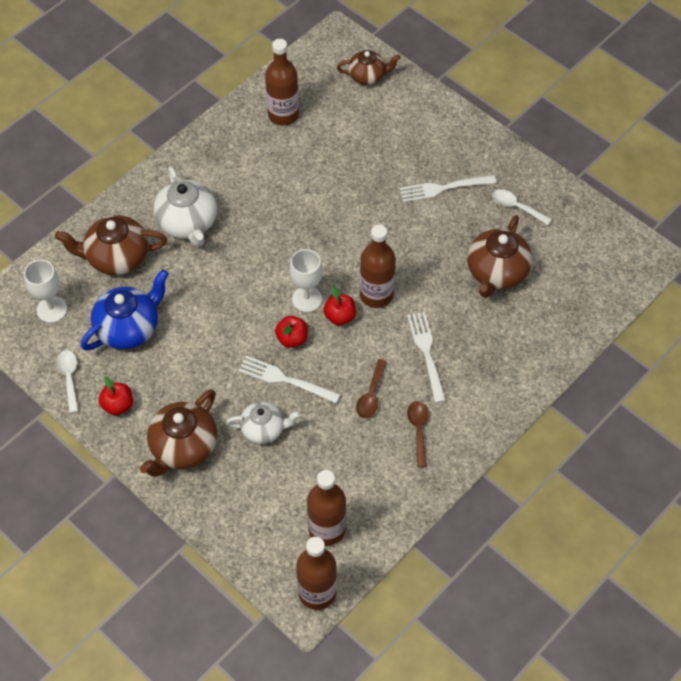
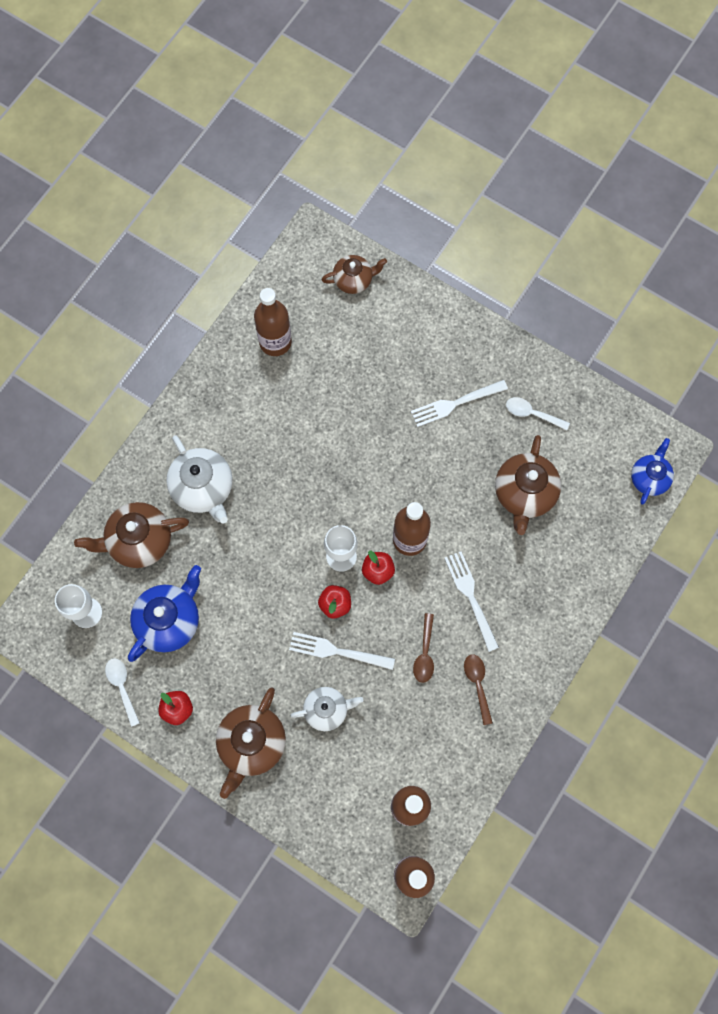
camera: 10 degrees left, 15 degrees up
(623, 277) = (649, 478): none -> blue teapot

